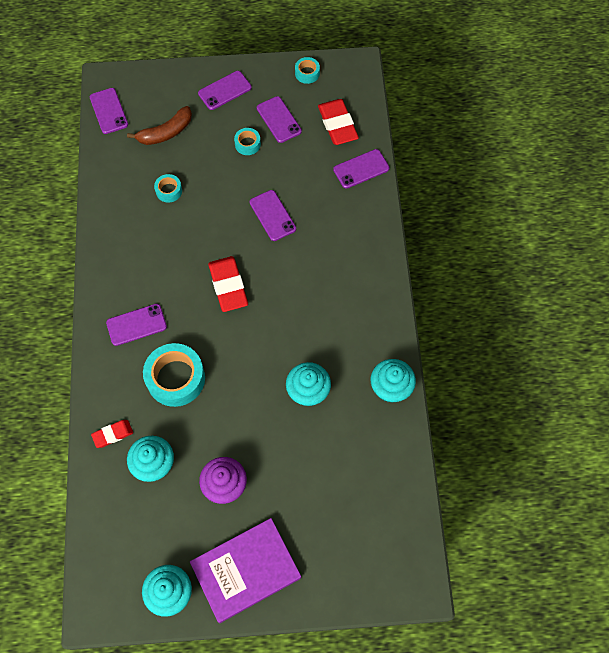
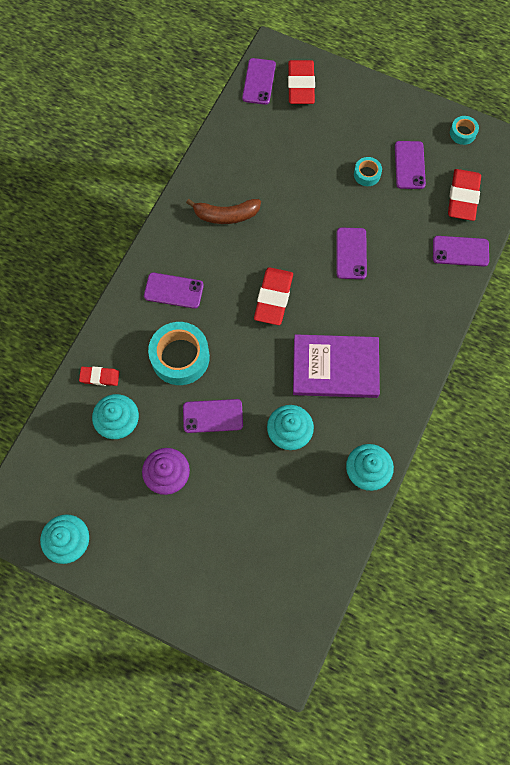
camera: 30 degrees right, 5 degrees up
(147, 97) = (300, 85): none -> red eraser
(165, 132) = (298, 126): brown banana -> brown banana (226, 215)
(169, 191) = (270, 182): turquoise tape -> none
(224, 90) = (375, 112): purple phone -> purple phone (213, 416)
(246, 570) = (143, 560): purple book -> purple book (335, 368)

